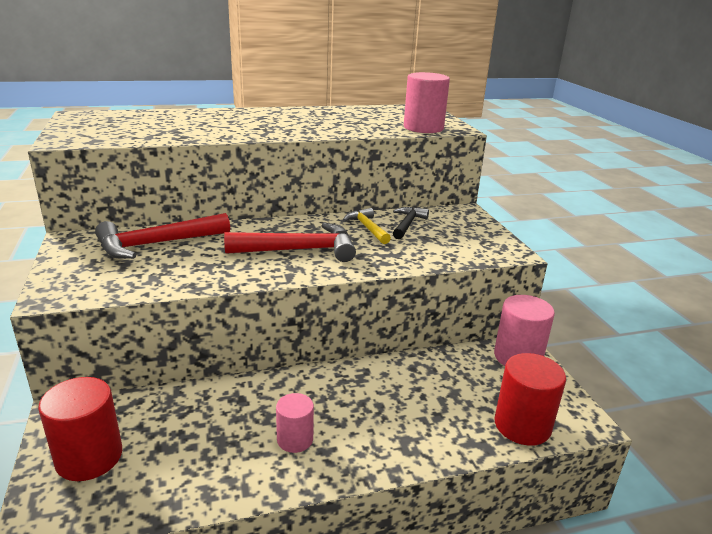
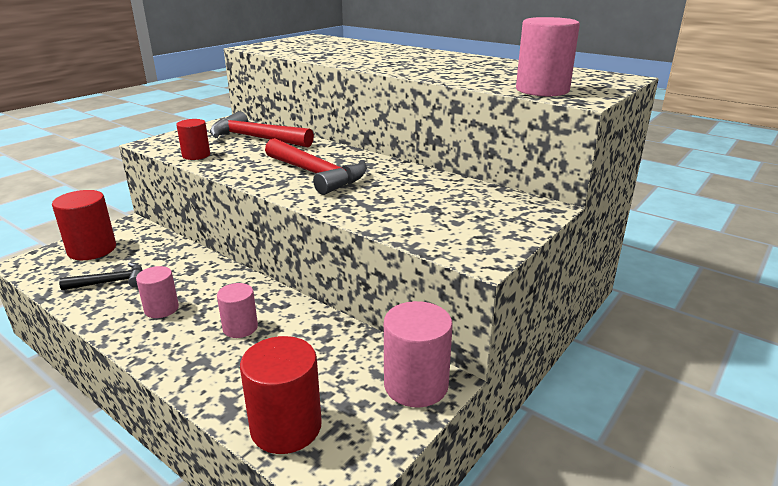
camera: 55 degrees right, 0 degrees up
(149, 283) = (196, 155): none -> red cylinder
(367, 228) = (406, 182): yellow hammer -> none
(377, 404) = (240, 328): none -> pink cylinder
(407, 224) = (449, 193): black hammer -> black hammer (110, 282)

